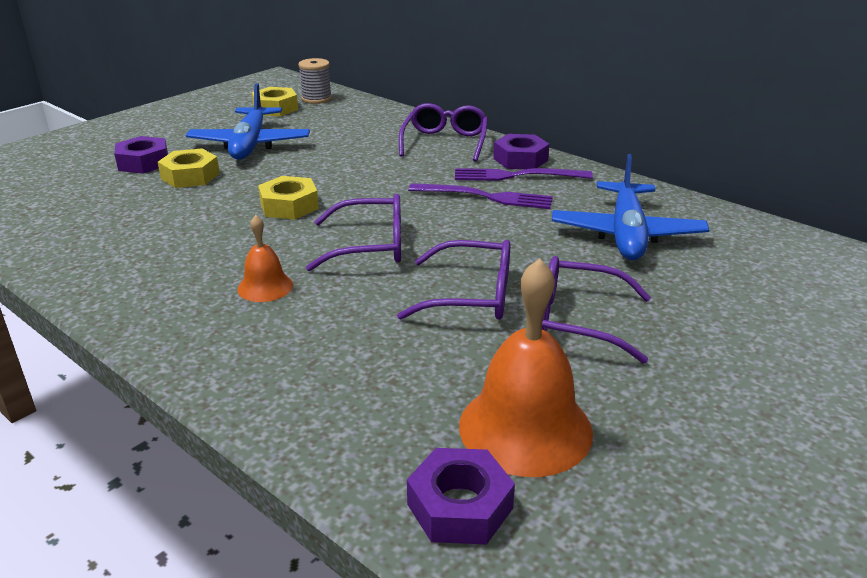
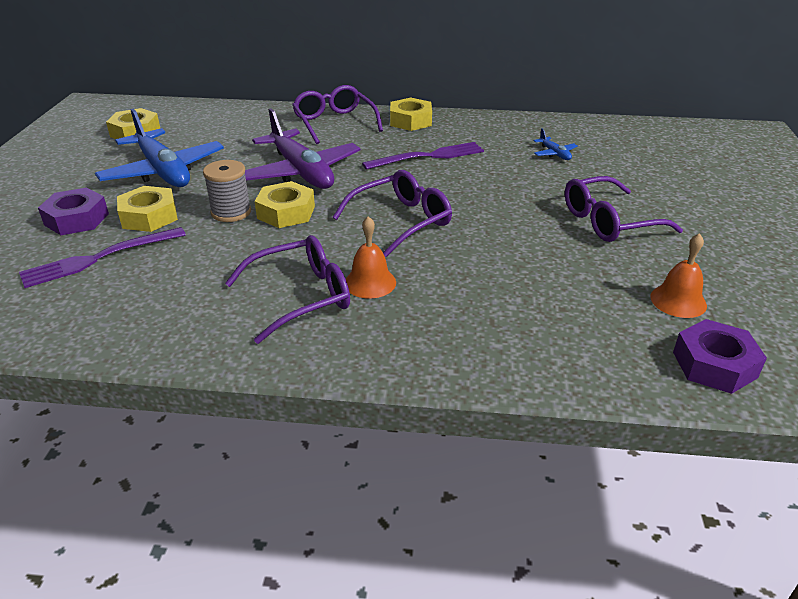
camera: 35 degrees left, 5 degrees up
(316, 99) = (163, 114): grey spool -> grey spool (231, 212)
(352, 177) = (301, 172): none -> purple plane
(472, 295) = (524, 230): purple glasses -> purple glasses (301, 296)
(516, 176) = (426, 134): purple fork -> purple fork (99, 258)
(520, 159) = (410, 121): purple nut -> yellow nut
(525, 428) = (678, 301): orange bell -> orange bell, size x0.53
(626, 234) = (554, 154): blue plane -> blue plane, size x0.41

